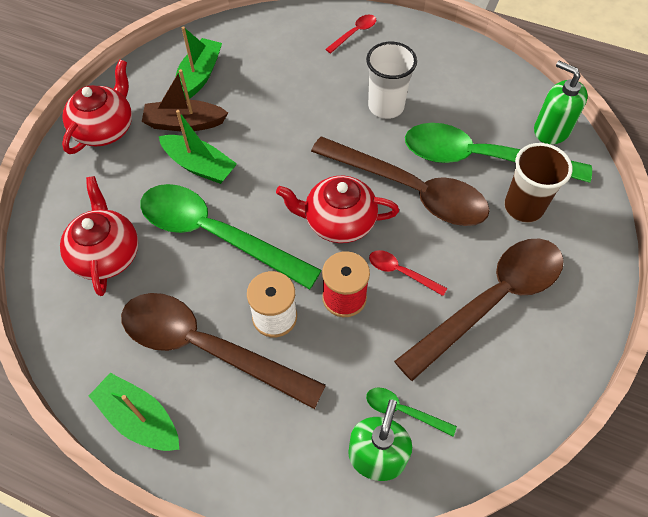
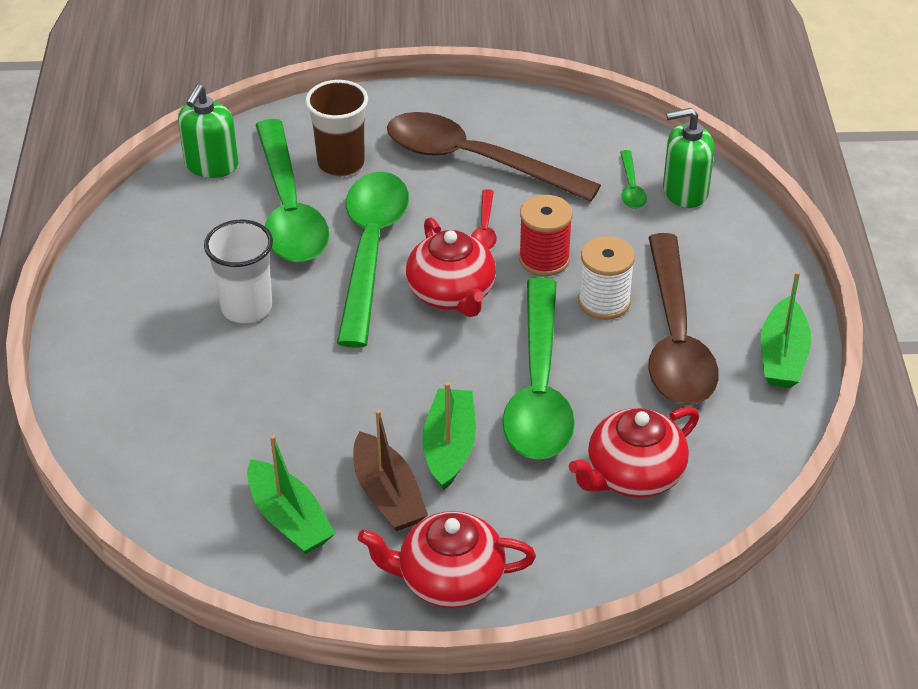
camera: 115 degrees left, 15 degrees down
(199, 76) = (289, 519): green boat -> green boat turned 120 degrees counterclockwise
(354, 33) = (115, 381): red spoon -> none
(409, 190) = (370, 251): brown spoon -> green spoon

